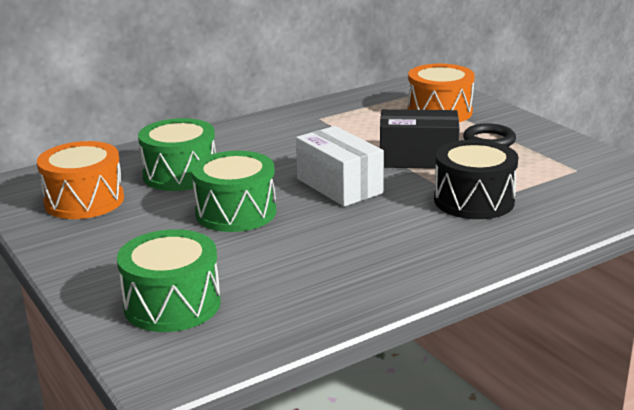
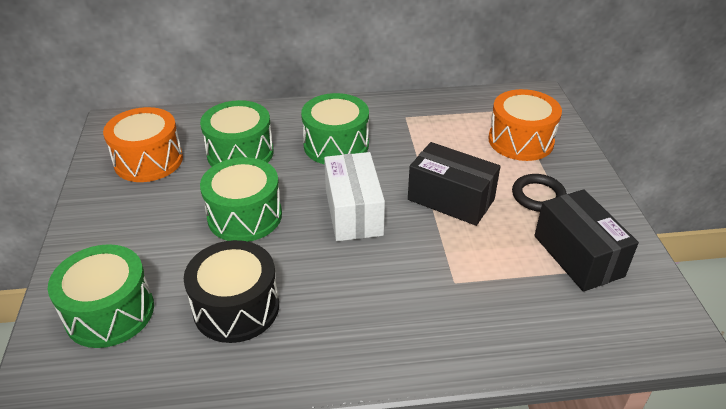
camera: 25 degrees right, 15 degrees up
(273, 149) = (336, 145): none -> green drum
(474, 201) = (458, 277): black drum -> black drum (236, 308)
(556, 166) = (578, 256): none -> black box

